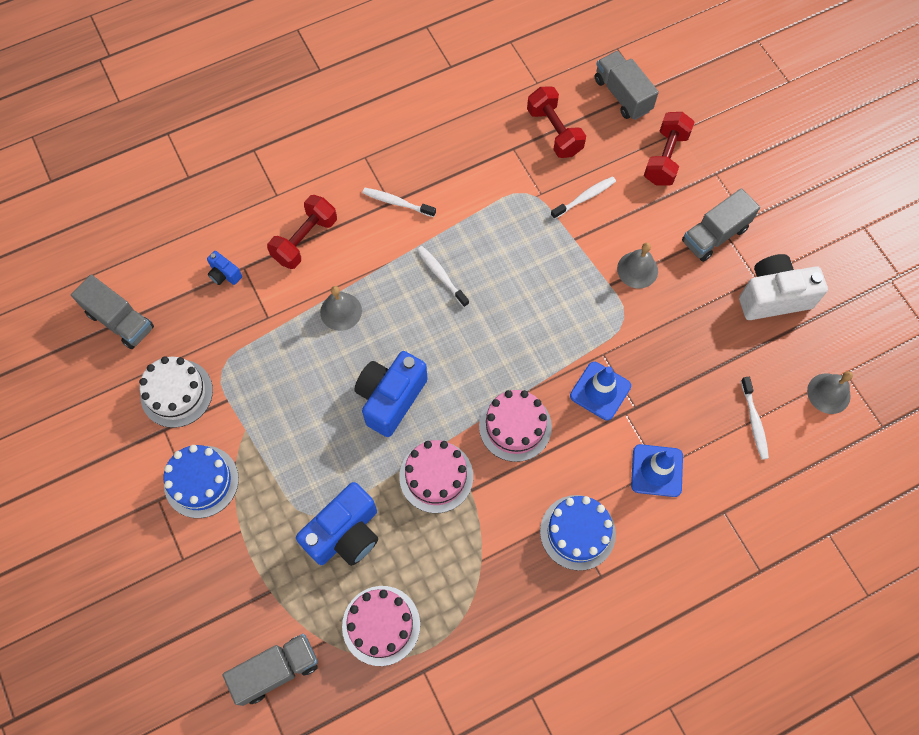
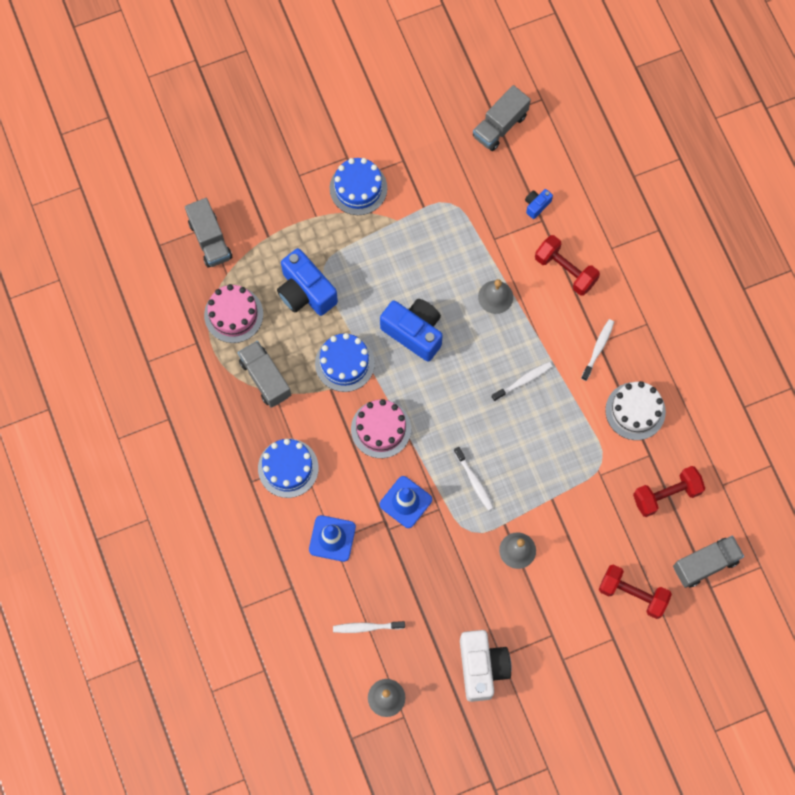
camera: 95 degrees right, 5 degrees up
(176, 393) = (433, 169): white cake -> white cake (635, 411)
(436, 476) = (344, 363): pink cake -> blue cake
(585, 198) = (594, 513): white toothbrush -> white toothbrush (474, 481)
(714, 235) = (548, 626): grey truck -> grey truck (265, 378)

